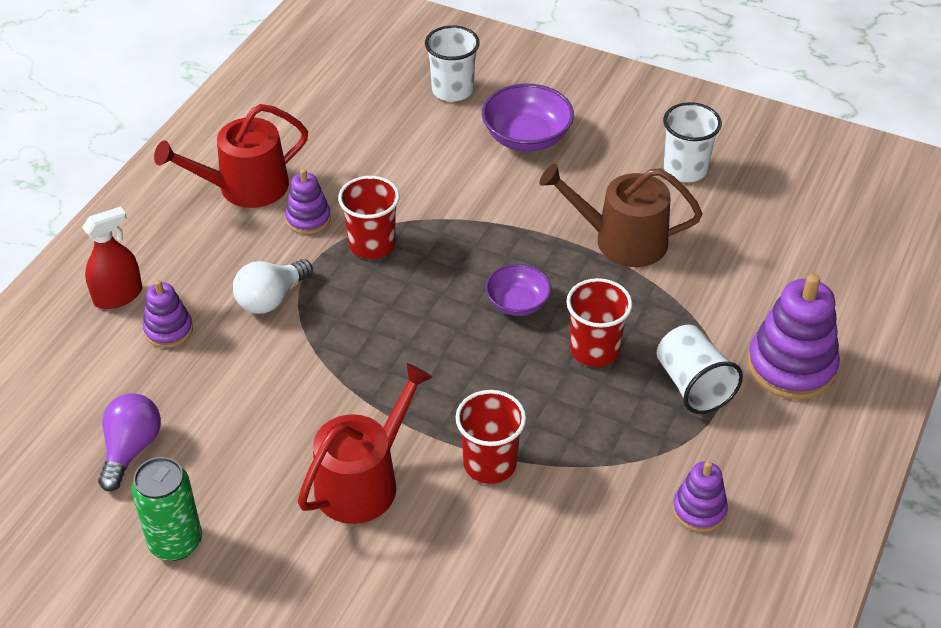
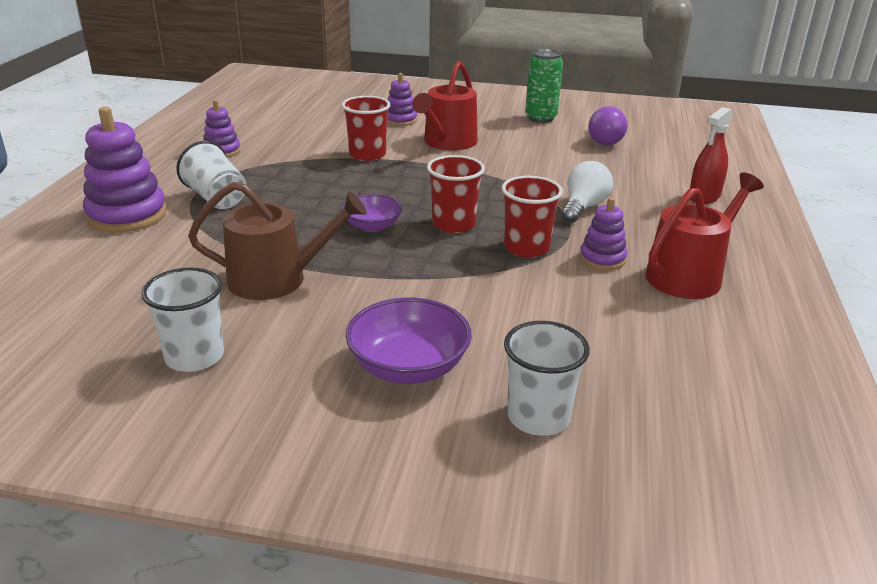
camera: 165 degrees right, 15 degrees down
(168, 330) = (643, 185): purple stacking toy -> purple stacking toy (400, 120)
(594, 350) = (299, 207): red cup -> red cup (454, 224)

